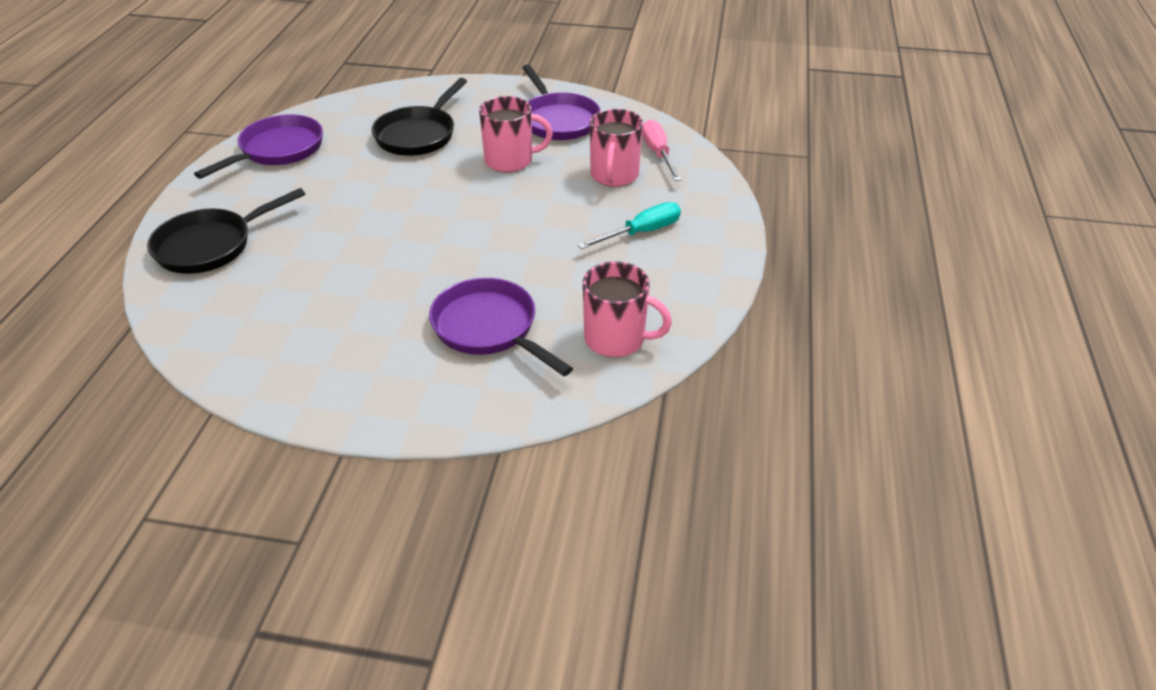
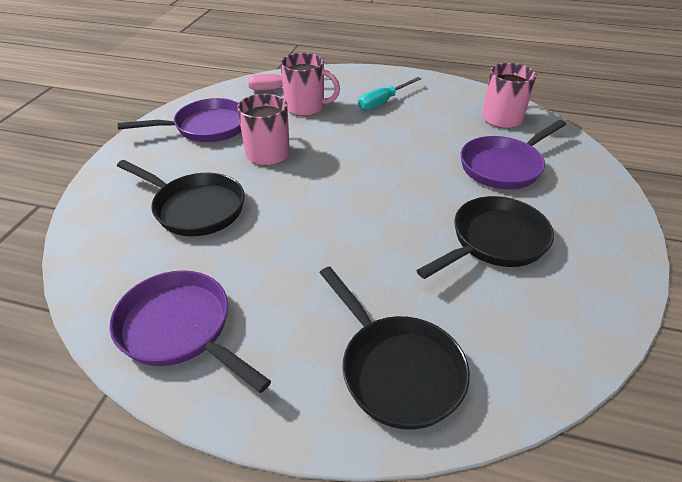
camera: 85 degrees left, 0 degrees up
(348, 308) = (494, 241): none -> black pan
(641, 232) = (383, 102): turquoise screwdriver -> turquoise screwdriver turned 105 degrees counterclockwise

